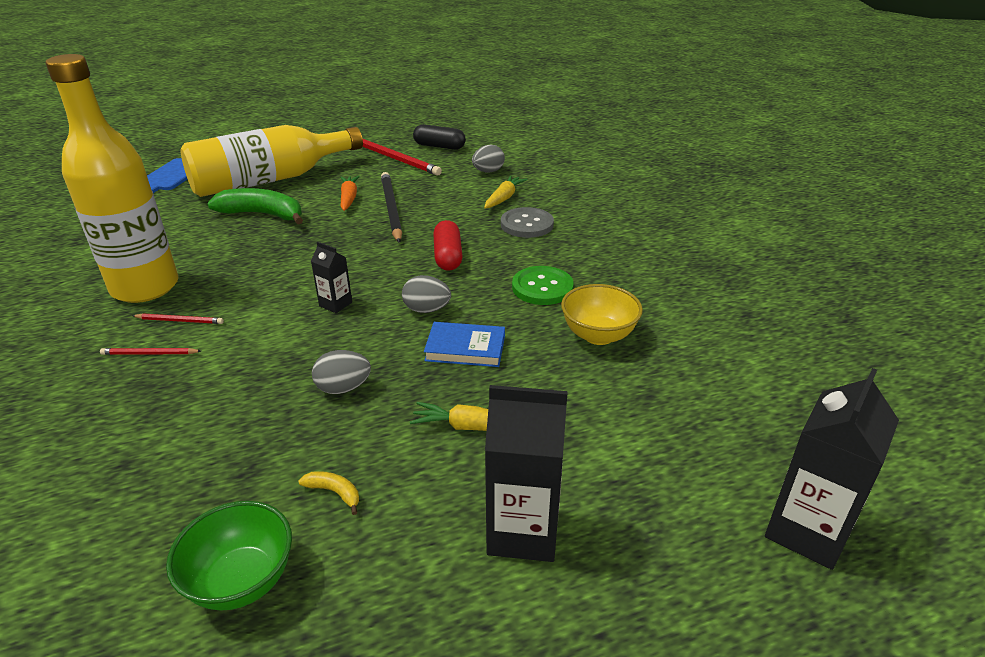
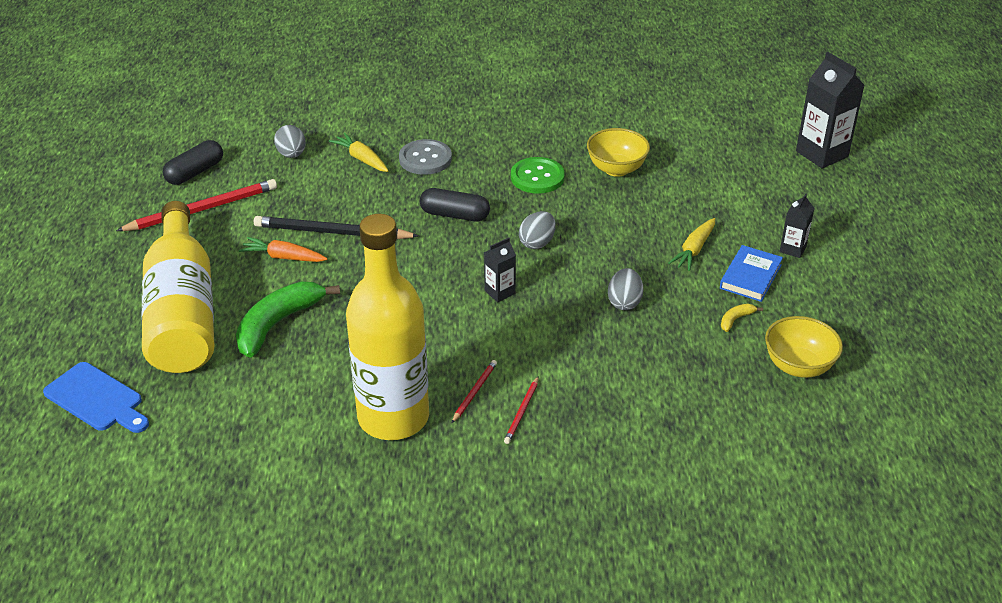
camera: 70 degrees left, 5 degrees up
(242, 580) = (798, 366): green bowl -> yellow bowl
(448, 256) = (455, 215): red capsule -> black capsule
(465, 348) = (602, 233): blue book -> blue book (750, 276)
(523, 531) = (792, 249): black carton -> black carton, size x0.53

